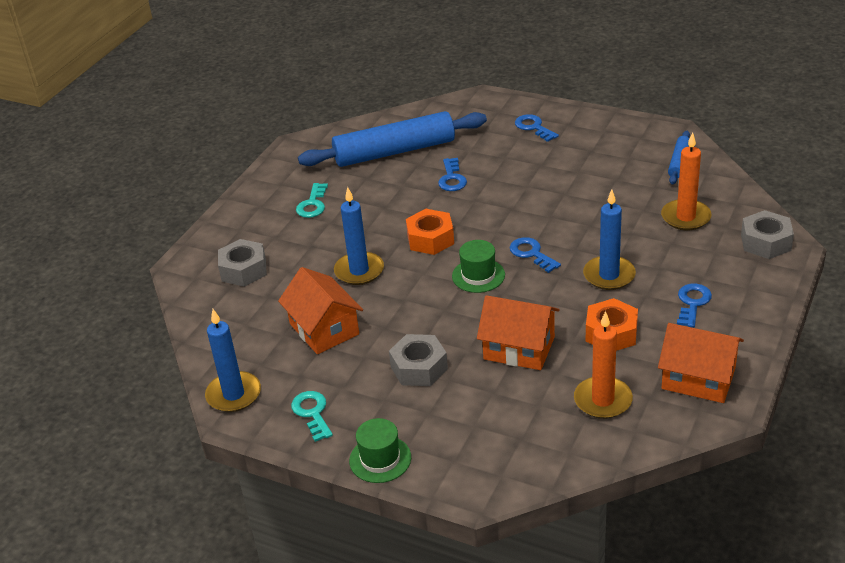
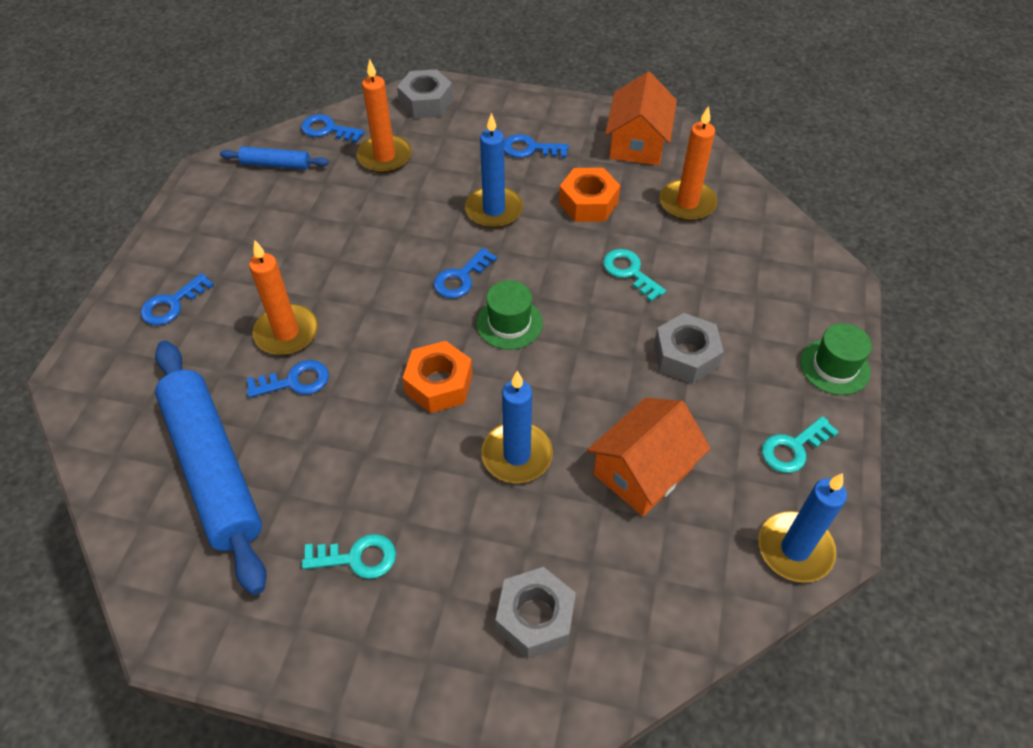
camera: 105 degrees left, 15 degrees up
(496, 174) = (286, 333): none -> orange candle
(519, 348) = (629, 272): orange house -> turquoise key
(724, 187) = (327, 130): none -> blue key

